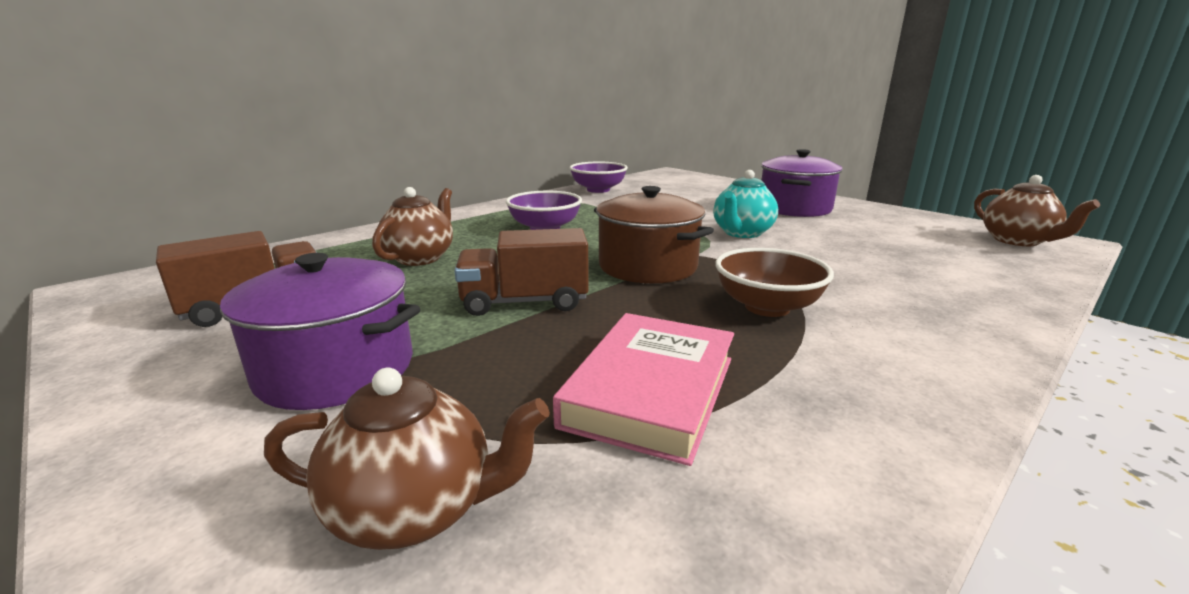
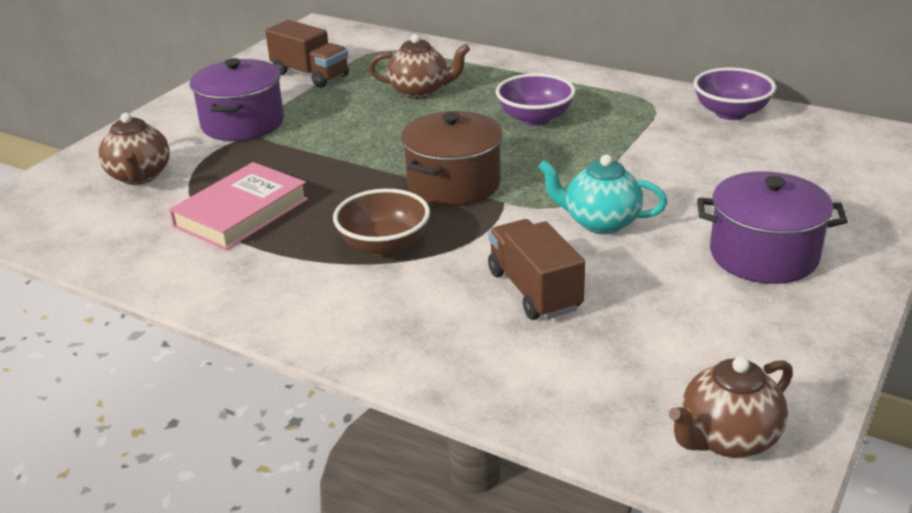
camera: 75 degrees right, 10 degrees up
(525, 302) = (351, 150): brown truck -> brown truck (534, 290)
(651, 391) = (241, 213): pink book -> pink book turned 60 degrees counterclockwise

